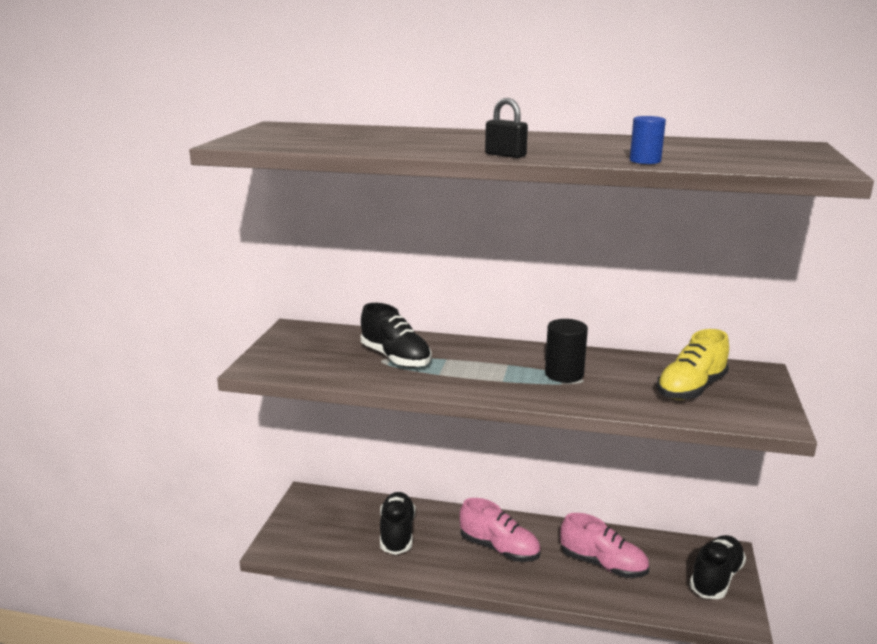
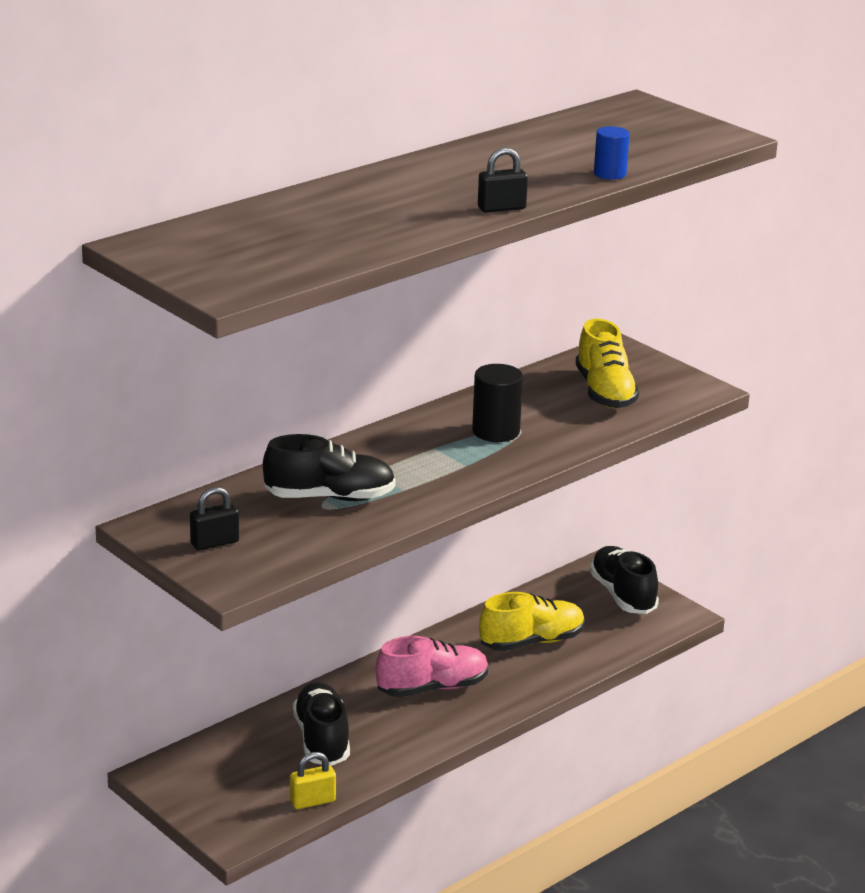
camera: 55 degrees left, 5 degrees up
(297, 348) = (214, 543): none -> black padlock
(333, 559) = (312, 801): none -> yellow padlock
(397, 533) = (322, 740): black shoe -> black shoe turned 45 degrees clockwise
(603, 564) = (531, 642): pink shoe -> yellow shoe

